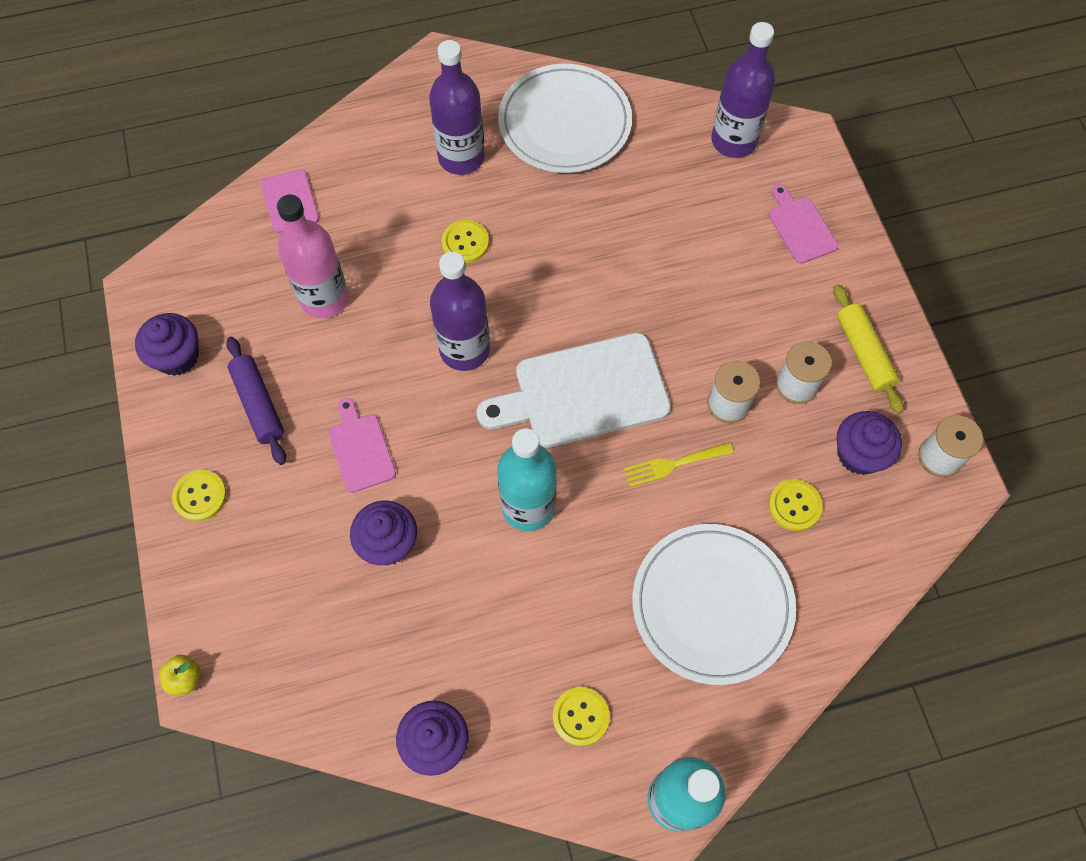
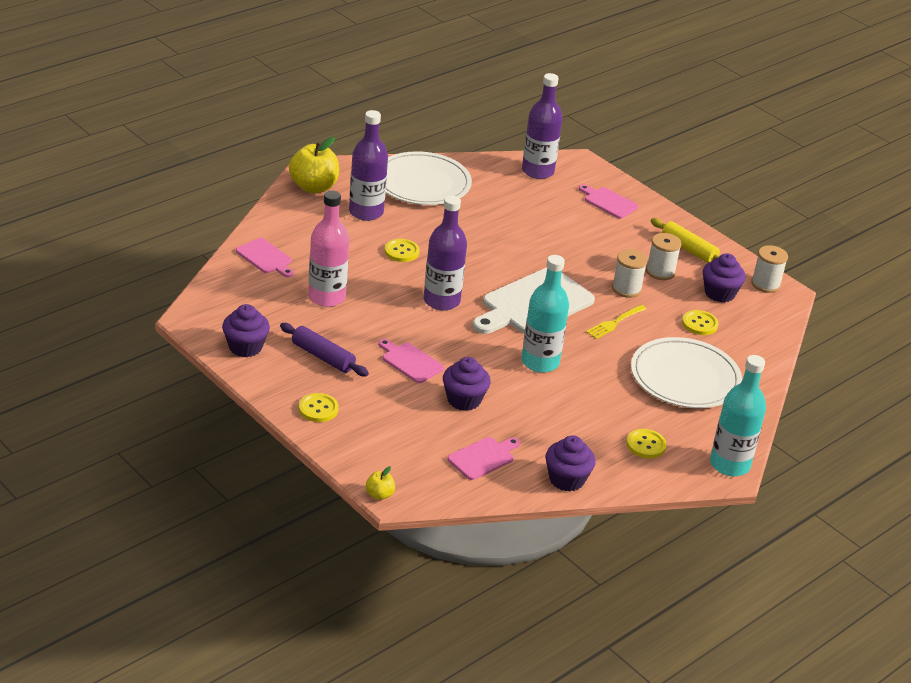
camera: 30 degrees left, 30 degrees down
(351, 659) = (483, 458): none -> pink cutting board
(421, 94) = (313, 187): none -> yellow apple

